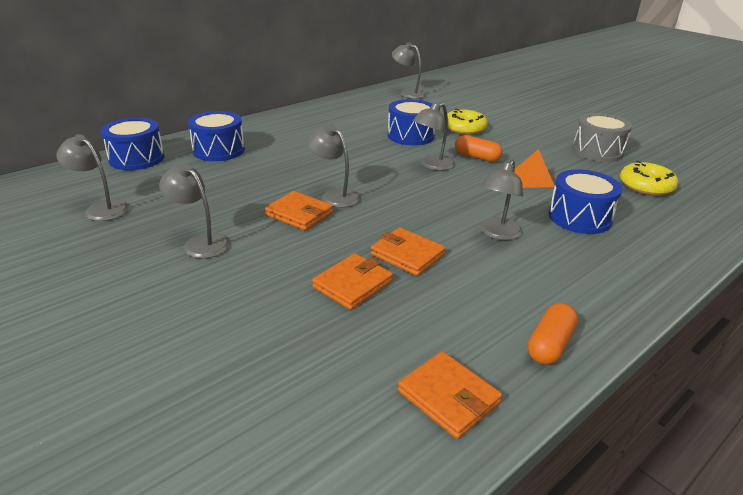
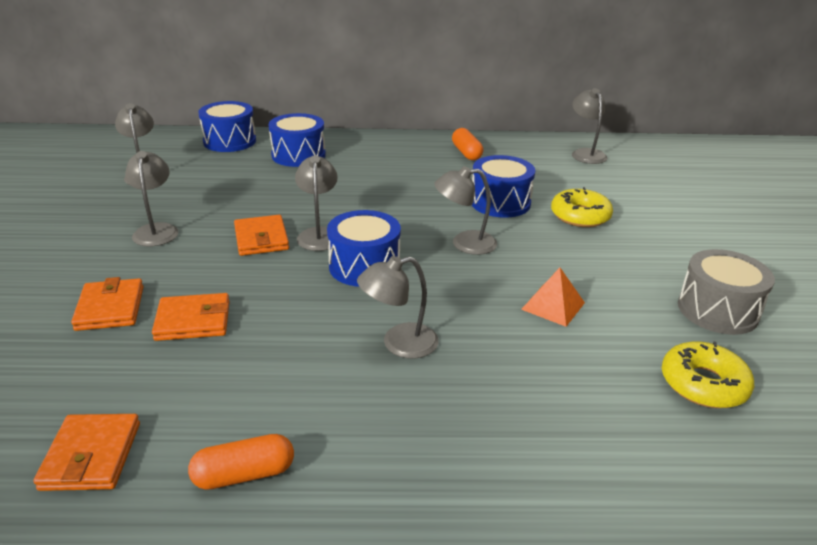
camera: 40 degrees right, 0 degrees up
(407, 255) = (280, 319): orange wallet -> orange wallet (110, 308)
(477, 157) = (533, 253): orange capsule -> orange capsule (466, 153)
(579, 217) = (527, 375): blue drum -> blue drum (364, 266)

